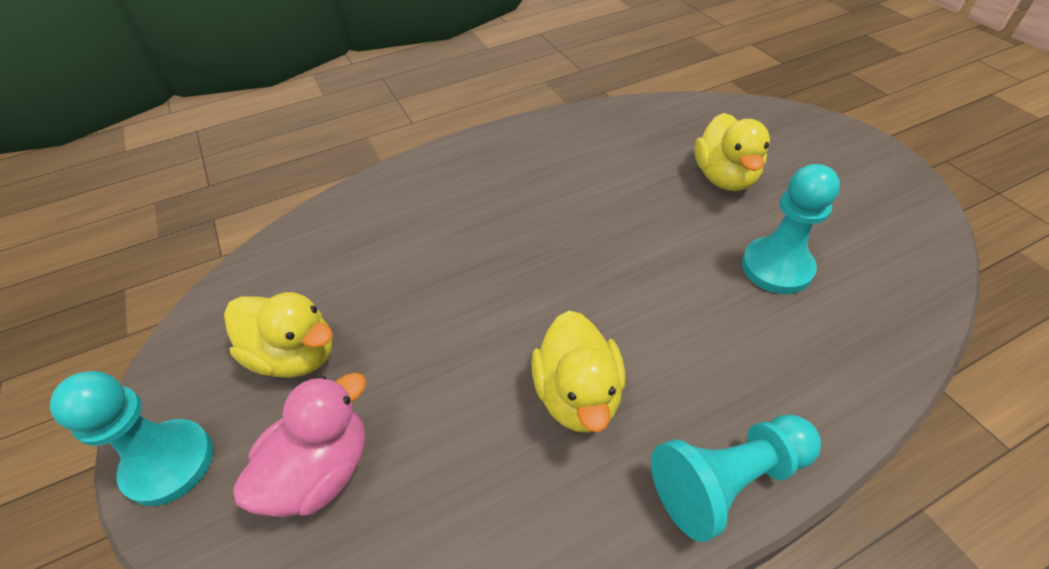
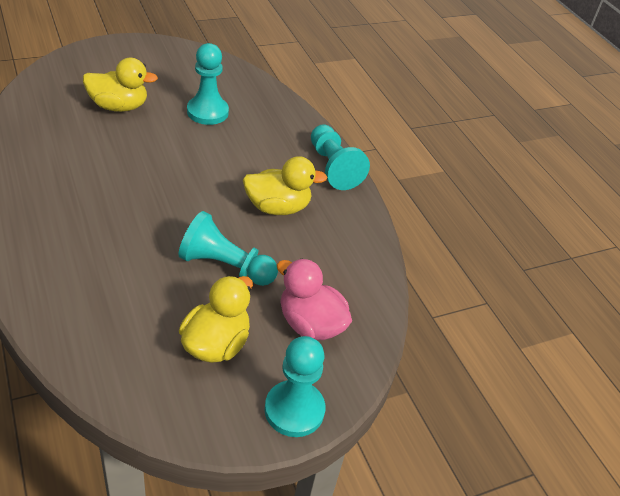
camera: 95 degrees left, 5 degrees down
(434, 344) = (225, 266): none -> turquoise pawn

